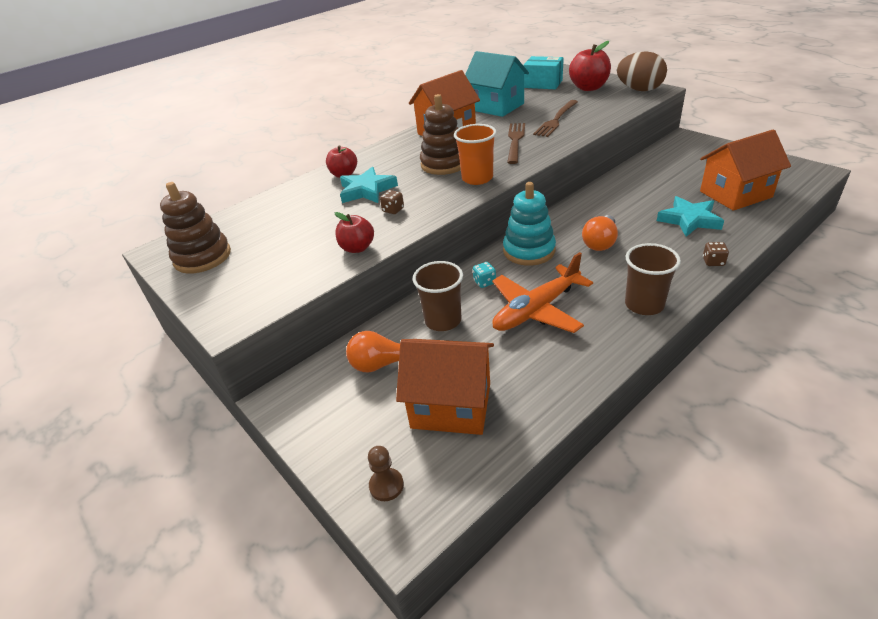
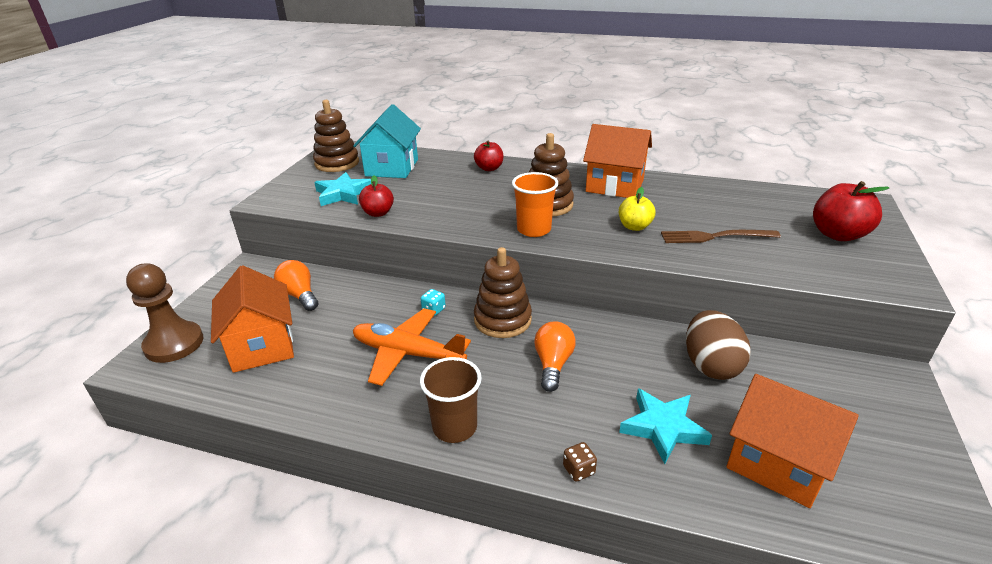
camera: 55 degrees right, 5 degrees down
(367, 190) = (470, 186): turquoise star -> turquoise star (343, 194)
(386, 485) = (174, 344): brown pawn -> brown pawn, size x2.06
(393, 210) = (446, 208): brown dice -> none
(443, 320) = (366, 305): brown cup -> none
(496, 107) = (705, 193): turquoise house -> turquoise house (392, 168)
(515, 141) = (634, 227): brown fork -> yellow apple
(529, 251) = (502, 320): turquoise stacking toy -> brown stacking toy
(543, 84) = (805, 202): turquoise box -> none
(600, 243) = (553, 364): orange light bulb -> orange light bulb turned 105 degrees clockwise
(639, 90) = (886, 273): brown egg -> brown egg (710, 365)

